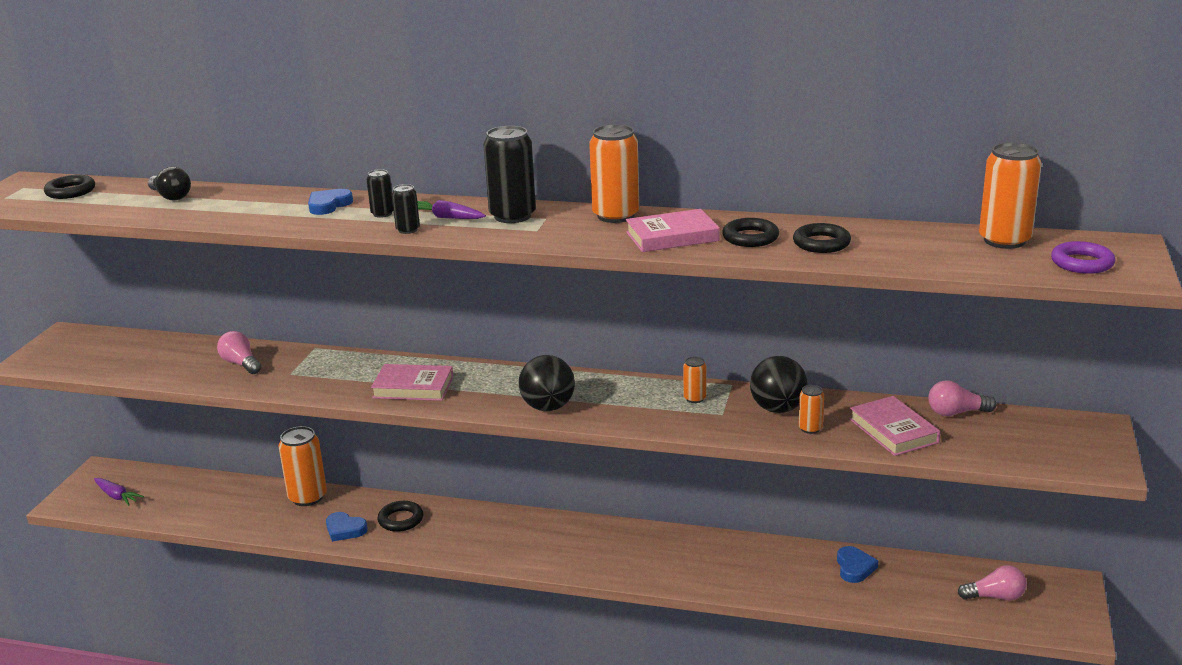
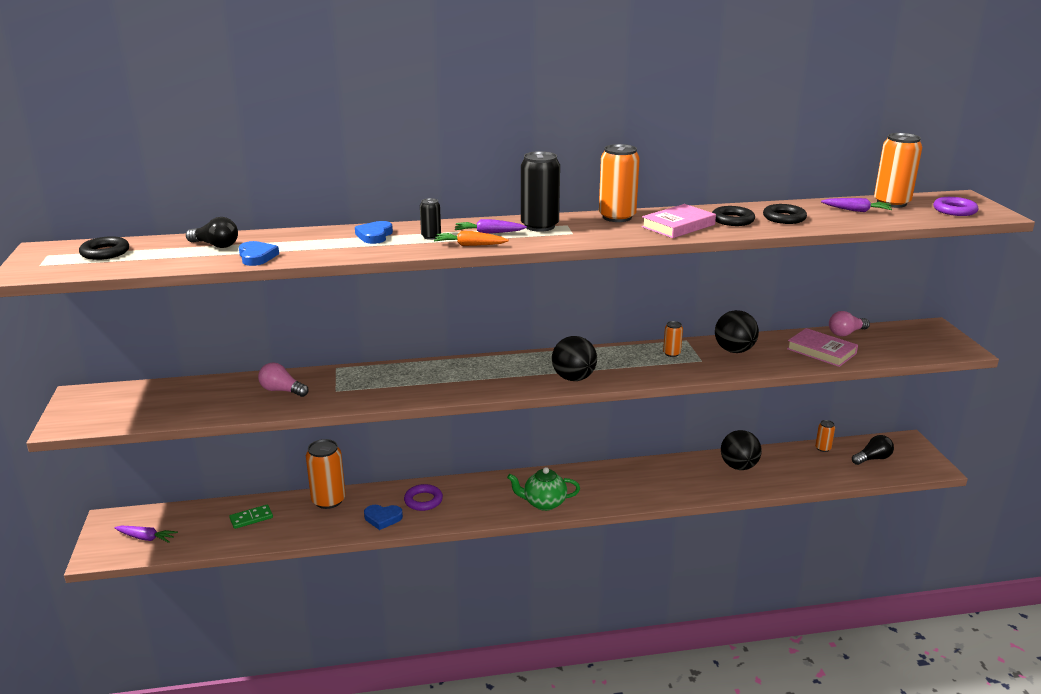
camera: 25 degrees left, 0 degrees up
(222, 499) = (251, 518): none -> green domino
(401, 520) = (423, 500): black ring -> purple ring
(408, 230) = (470, 245): black can -> orange carrot
(413, 387) = (452, 383): pink book -> none
(526, 554) = (543, 503): none -> green teapot
(799, 565) = (738, 466): none -> black ball
(810, 428) = (768, 359): orange can -> orange can (823, 448)
(854, 567) = (774, 460): blue heart -> blue heart (257, 257)
(936, 245) = (856, 210): none -> purple carrot
(995, 597) = (872, 458): pink light bulb -> black light bulb

